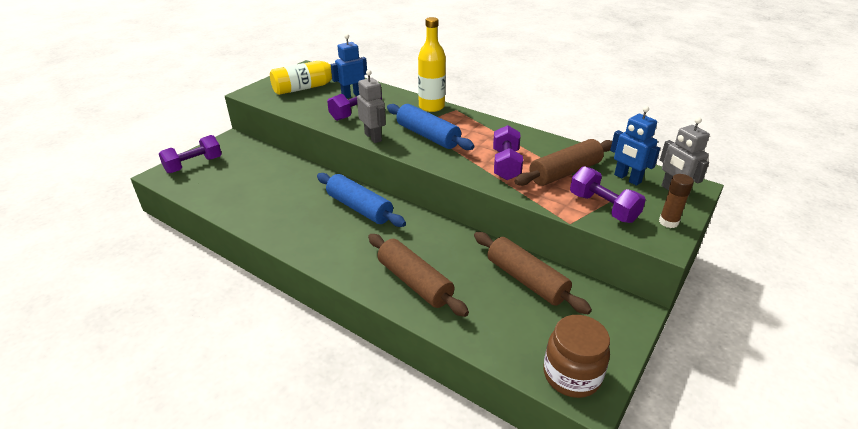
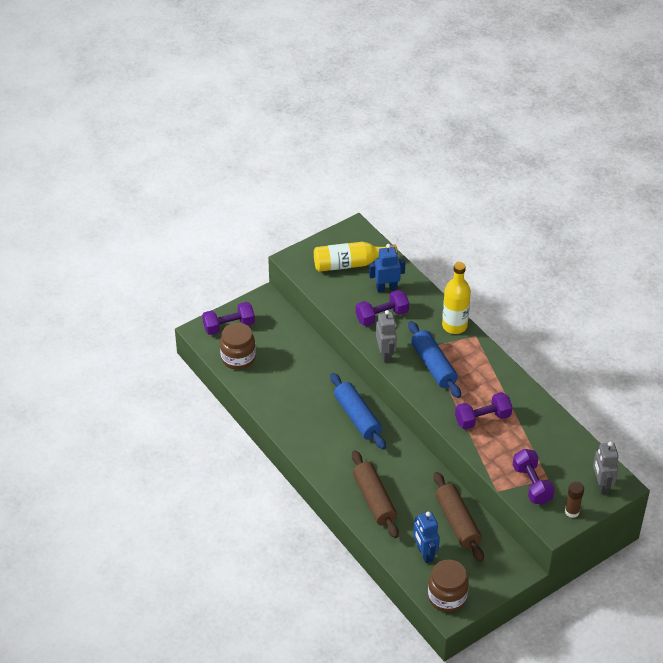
camera: 20 degrees right, 10 degrees up
(208, 187) = (238, 358): none -> brown jar
(506, 165) = (482, 419): purple dumbbell -> purple dumbbell turned 45 degrees clockwise
(565, 172) = (526, 441): brown rolling pin -> none
(627, 179) = (573, 462): blue robot -> blue robot (424, 553)

